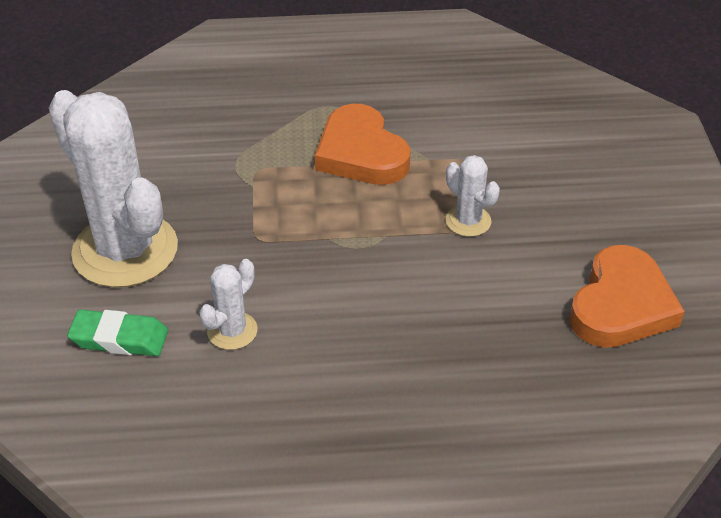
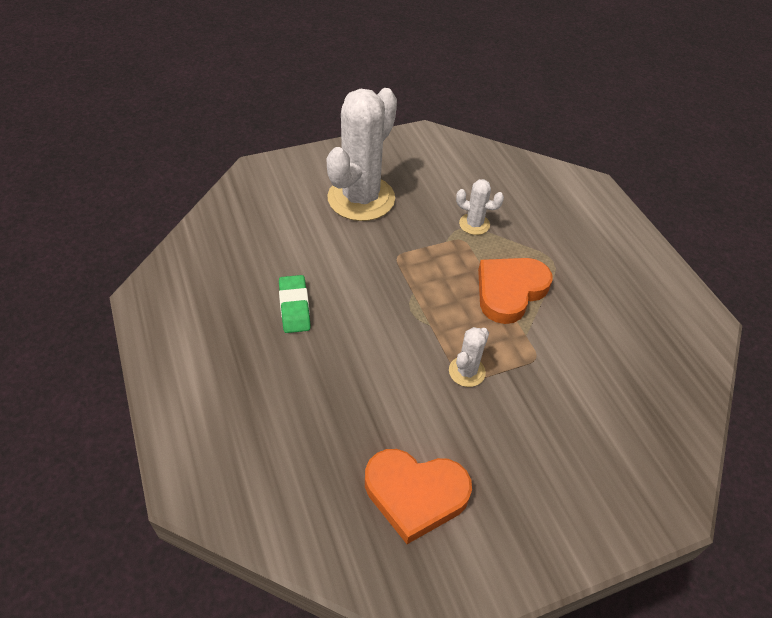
camera: 70 degrees right, 5 degrees up
(119, 338) = (290, 216): green eraser -> green eraser (294, 307)
(232, 331) = (312, 264): white cactus -> white cactus (474, 224)

